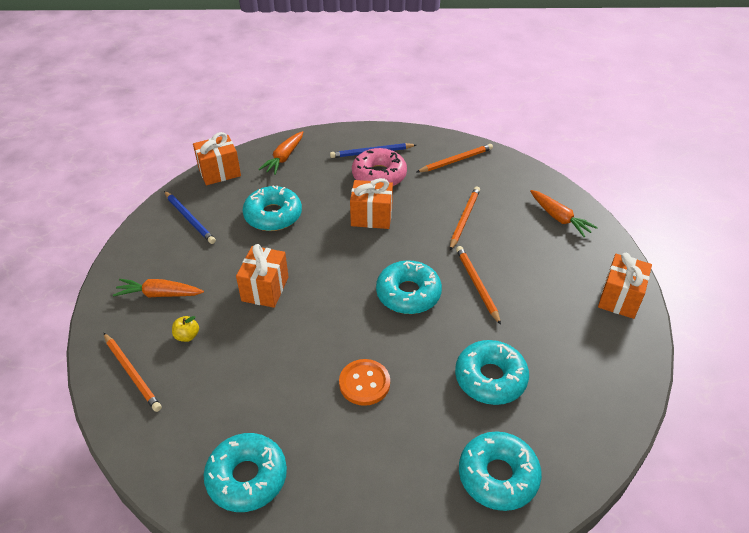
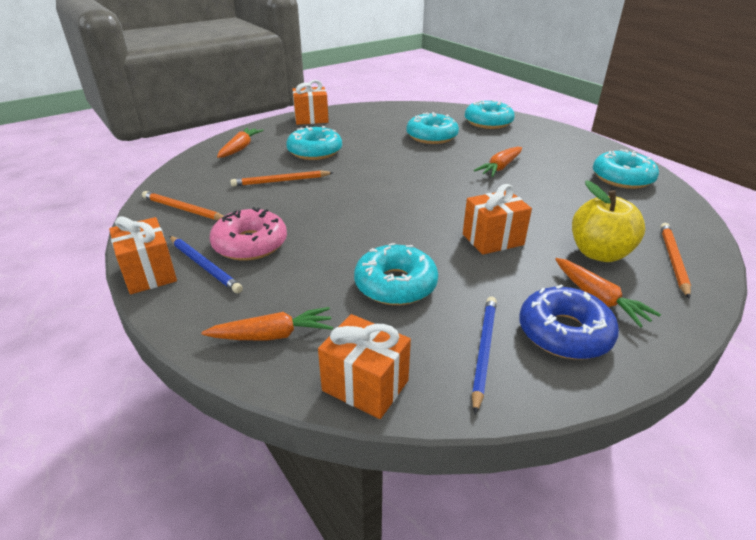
camera: 125 degrees left, 10 degrees down
(161, 257) = (564, 333): none -> blue donut
(187, 336) = (599, 253): yellow apple -> yellow apple, size x2.26
(364, 383) = (500, 167): orange button -> orange carrot
(371, 217) = (327, 223): orange gift -> orange gift (149, 273)
(408, 294) = (401, 177): turquoise donut -> turquoise donut (315, 151)
(477, 285) = (357, 158): orange pencil -> none

